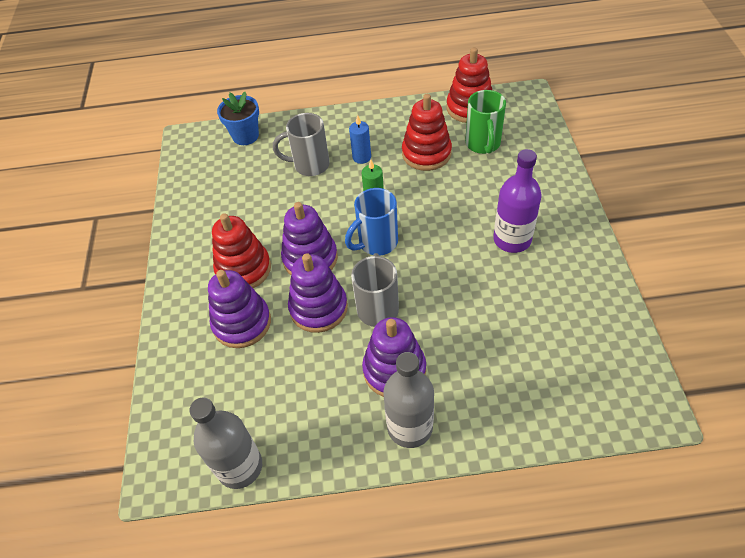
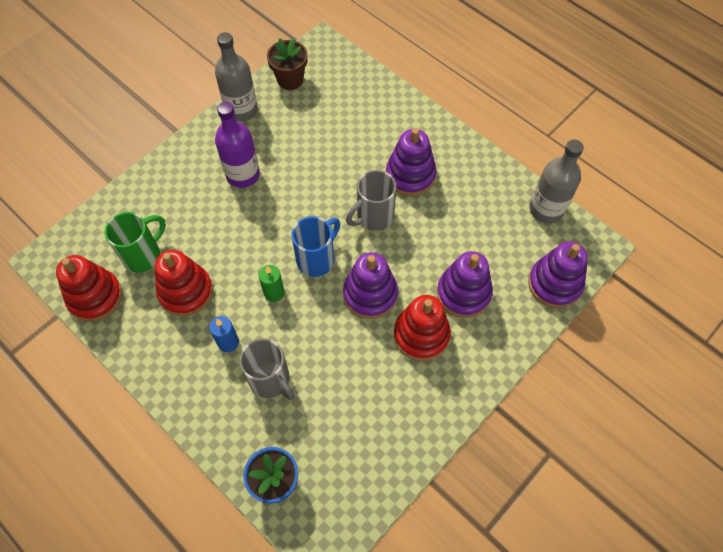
camera: 135 degrees left, 10 degrees up
(318, 308) = (406, 253): purple stacking toy -> purple stacking toy (554, 284)
(376, 243) = (317, 259): blue mug -> blue mug turned 60 degrees counterclockwise
(410, 427) = (438, 144): grey bottle -> grey bottle (241, 110)
(615, 344) = (290, 80): none -> brown flower pot

